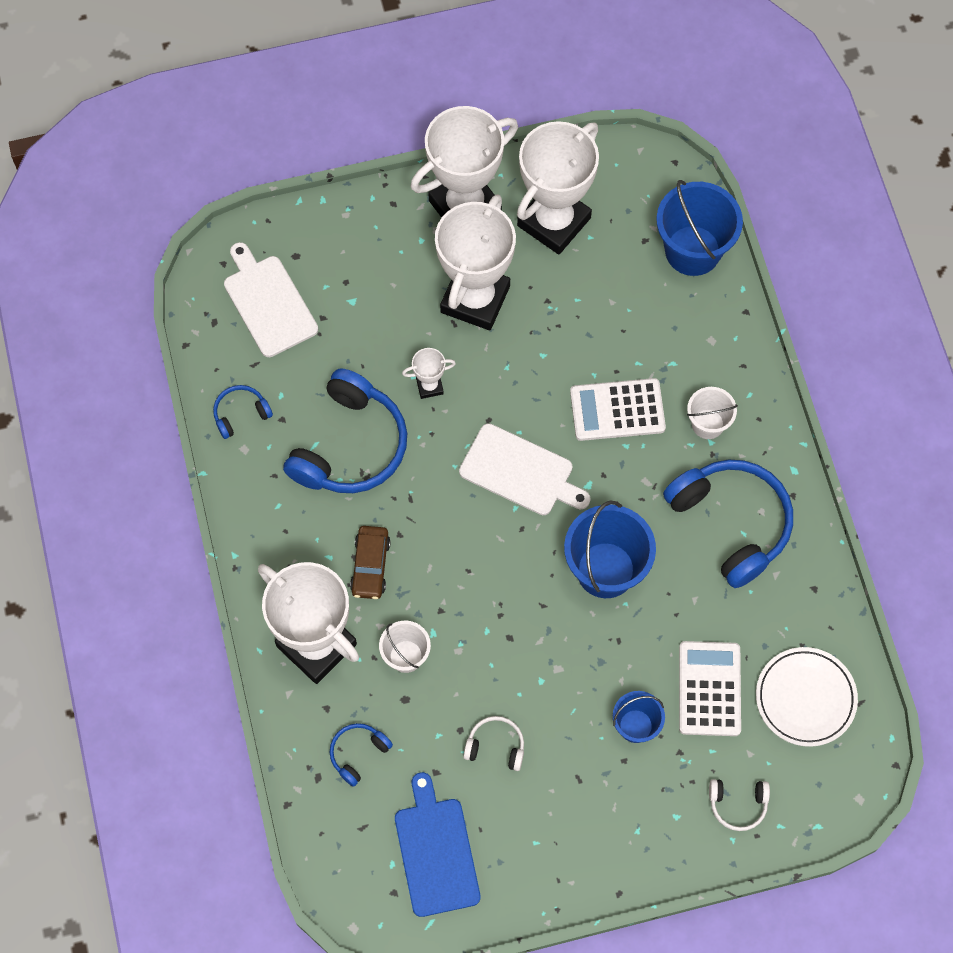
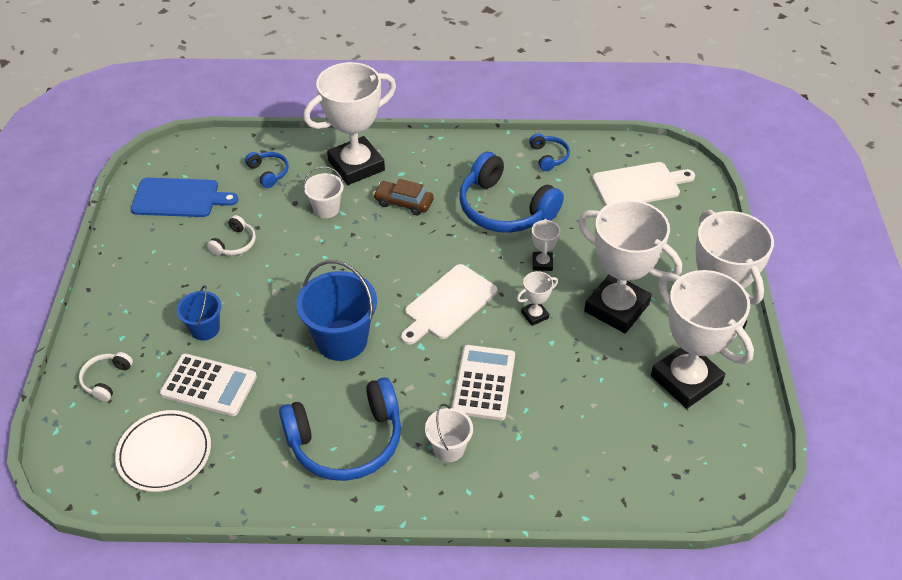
camera: 105 degrees right, 20 degrees down
(510, 379) = (535, 315): none -> white trophy
(692, 250) = (636, 485): blue bucket -> none

